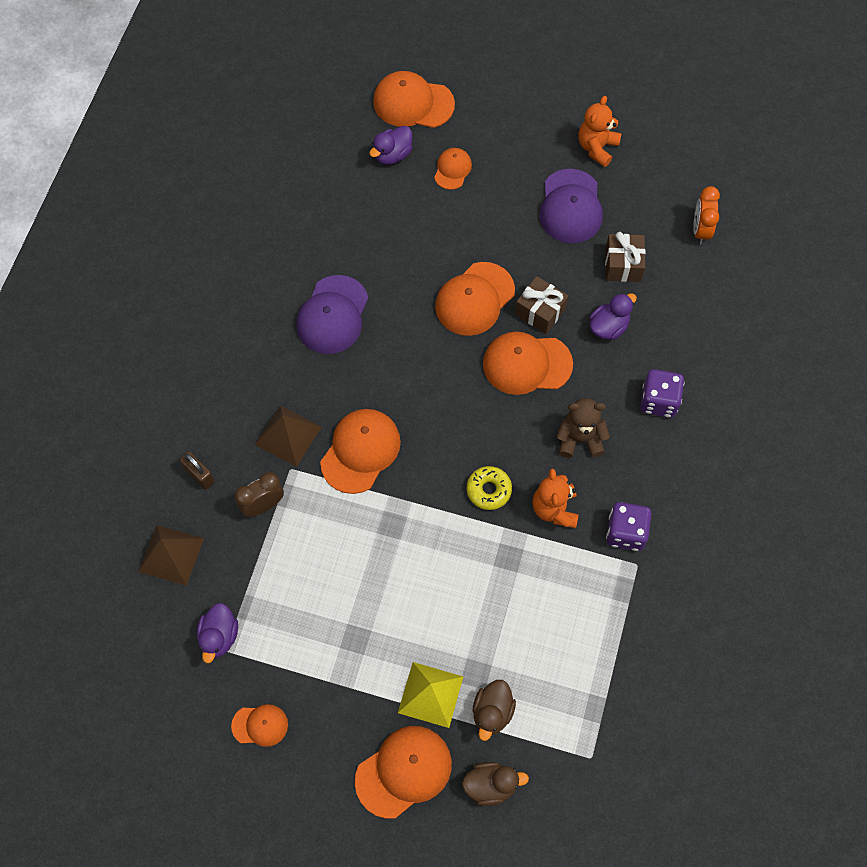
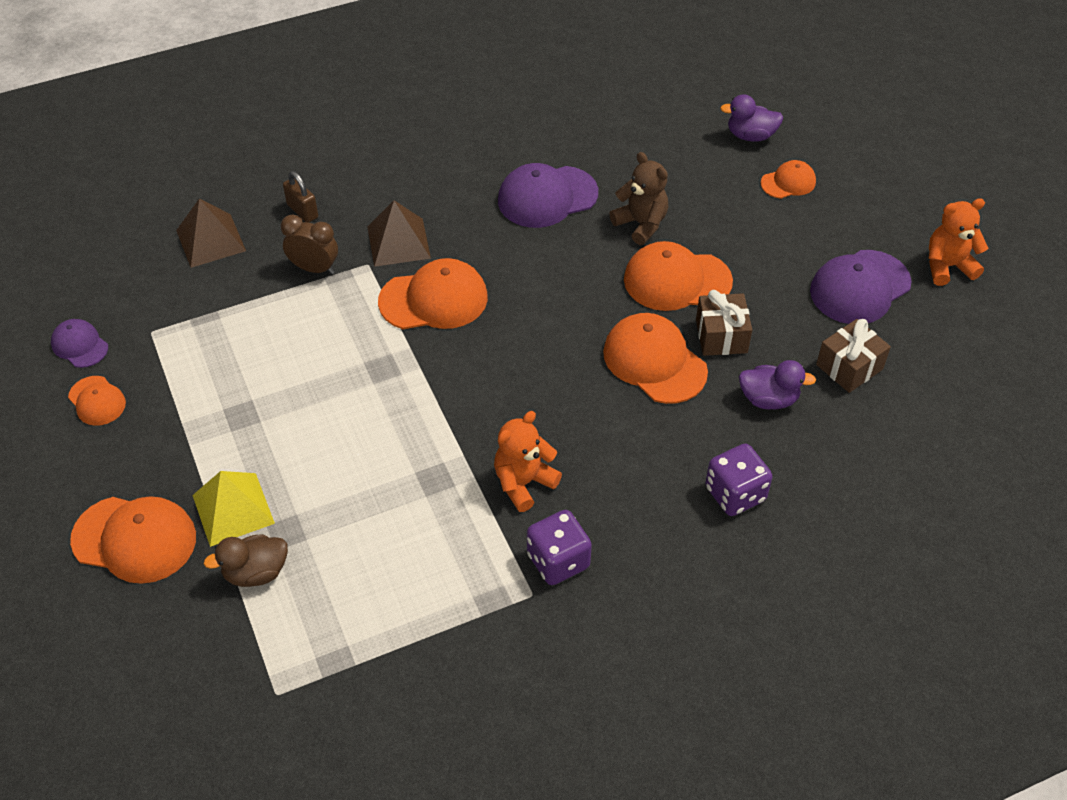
camera: 50 degrees right, 15 degrees down
(195, 706) = (80, 345): none -> purple cap
(199, 475) = (302, 211): brown padlock -> brown padlock turned 45 degrees counterclockwise
(219, 636) = (160, 319): purple duck -> none
(413, 103) = (819, 116): orange cap -> none
(488, 490) = (490, 417): yellow donut -> none
(491, 785) = (175, 622): brown duck -> none
(580, 439) = (621, 454): brown teddy bear -> brown teddy bear (641, 224)
(700, 230) = (967, 405): orange clock -> none

